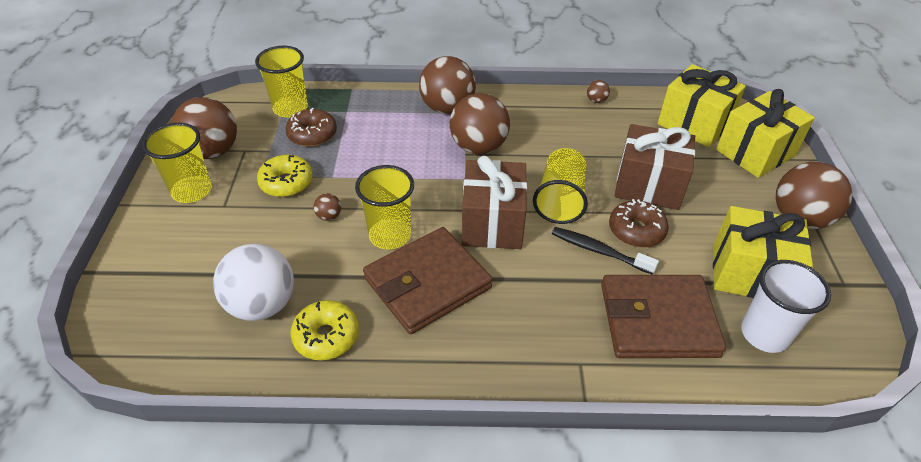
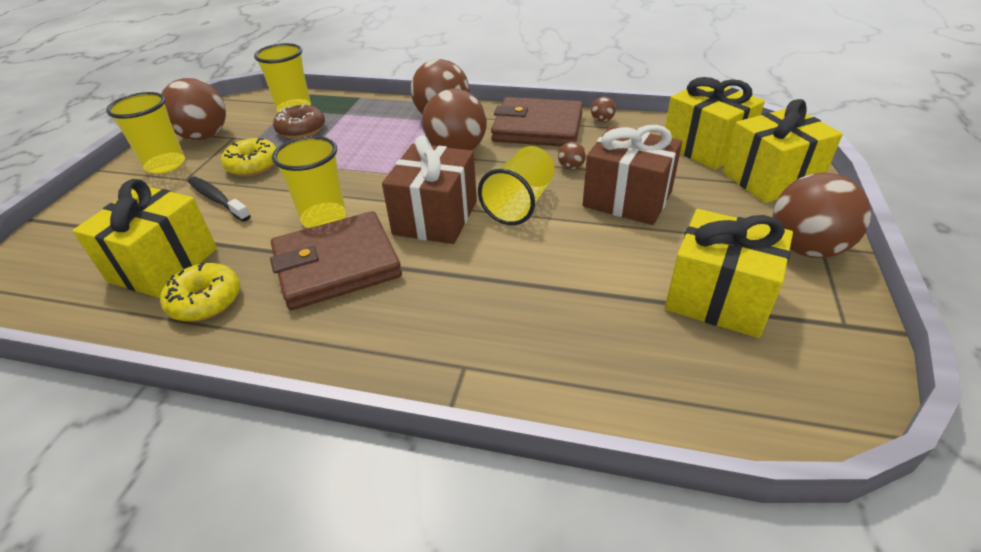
camera: 15 degrees right, 5 degrees down
(262, 305) = (163, 265): white ball -> yellow gift
(329, 216) = (275, 196): brown ball -> brown ball (571, 167)
(599, 251) = (540, 255): black toothbrush -> black toothbrush (217, 199)
(636, 230) = (594, 240): brown donut -> none
(658, 320) = (580, 333): brown wallet -> brown wallet (537, 127)
(764, 334) = (713, 367): white cup -> none

